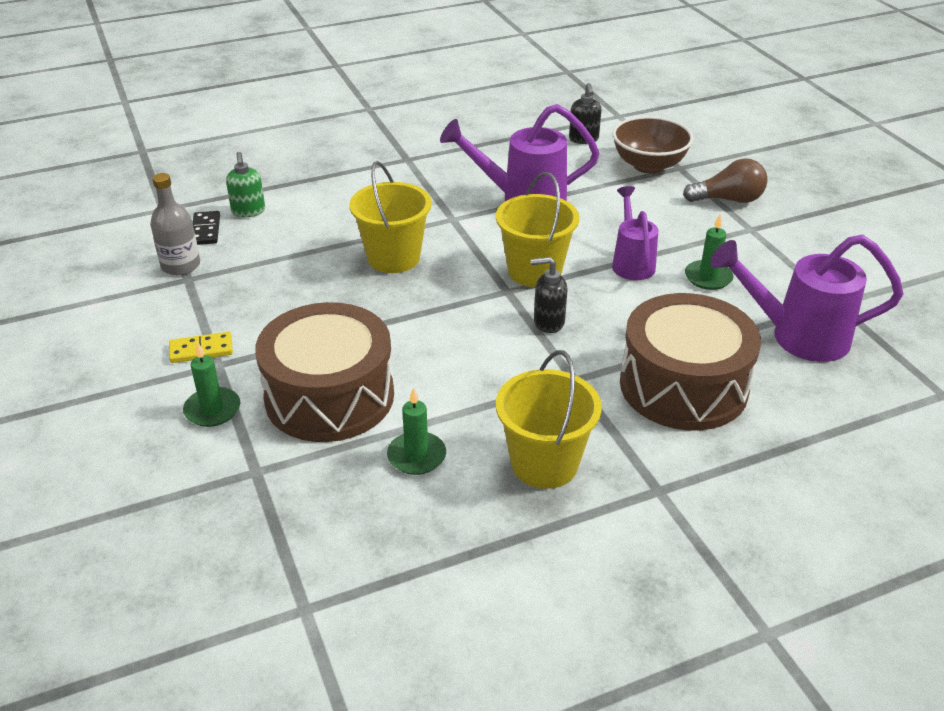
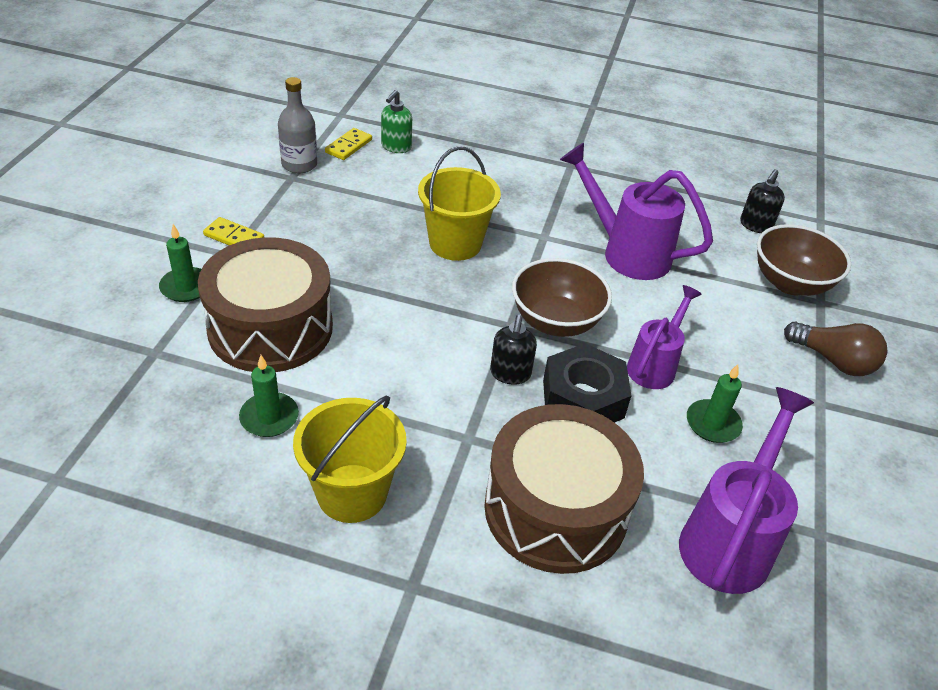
camera: 35 degrees right, 5 degrees up
(205, 230) = (348, 146): black domino -> yellow domino
(534, 271) = (555, 321): yellow bucket -> brown bowl
(548, 322) = (510, 374): black soap dispenser -> black soap dispenser turned 120 degrees counterclockwise
(614, 309) = (583, 398): none -> black nut
(796, 336) = (730, 538): purple watering can -> purple watering can turned 75 degrees clockwise

